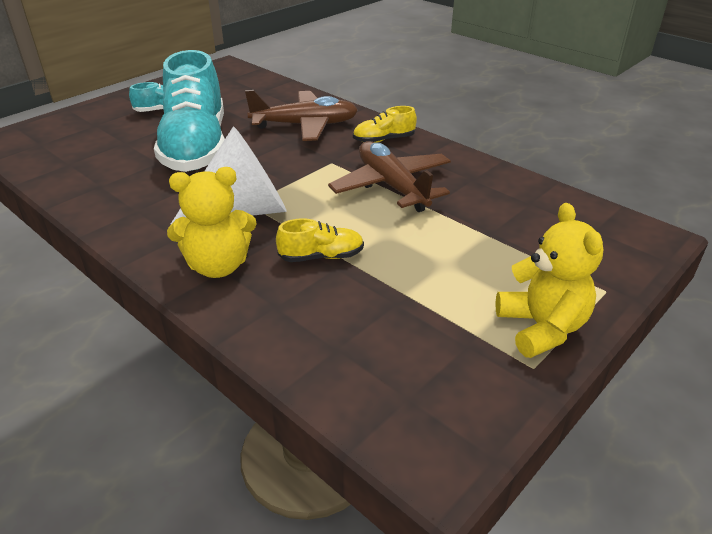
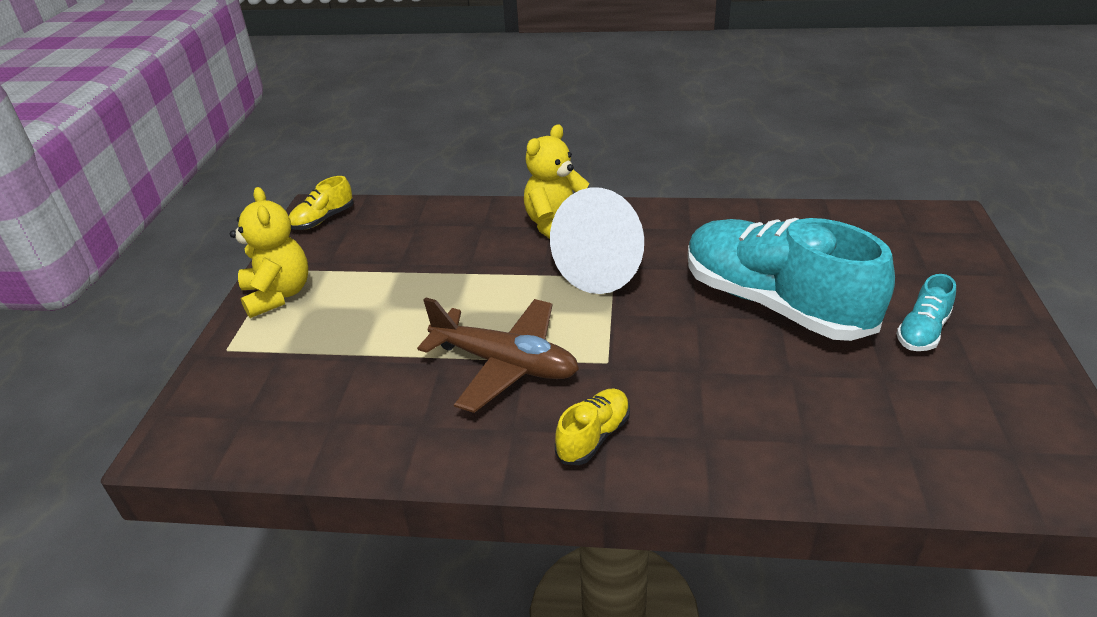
camera: 145 degrees right, 0 degrees up
(305, 125) = (726, 406): brown plane -> none
(321, 256) = (491, 266): yellow shoe -> yellow shoe (323, 219)
(541, 328) = (278, 295): yellow teddy bear -> yellow teddy bear turned 150 degrees counterclockwise

